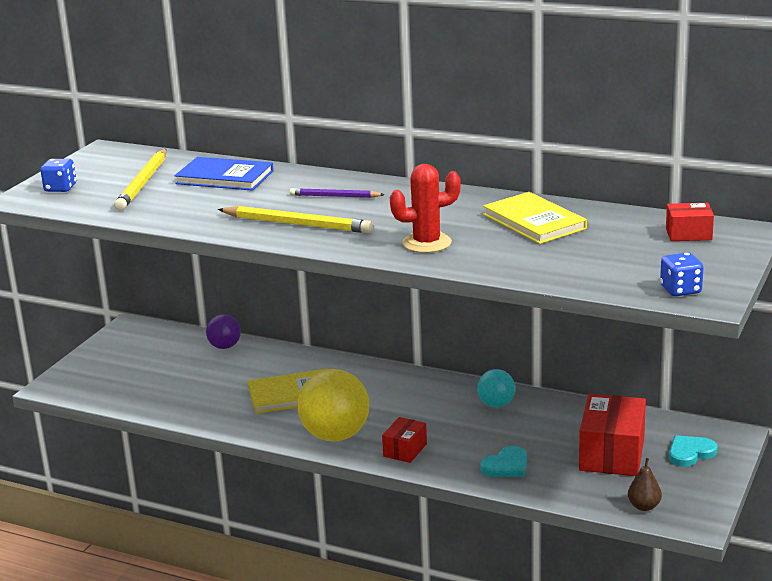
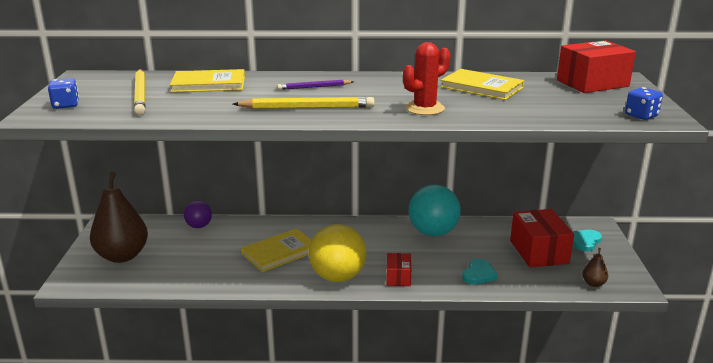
camera: 25 degrees left, 0 degrees up
(122, 367) = (122, 256): none -> brown pear
(225, 177) = (209, 84): blue book -> yellow book
(496, 404) = (433, 232): turquoise ball -> turquoise ball, size x1.83
(688, 234) = (592, 83): red box -> red box, size x1.85

